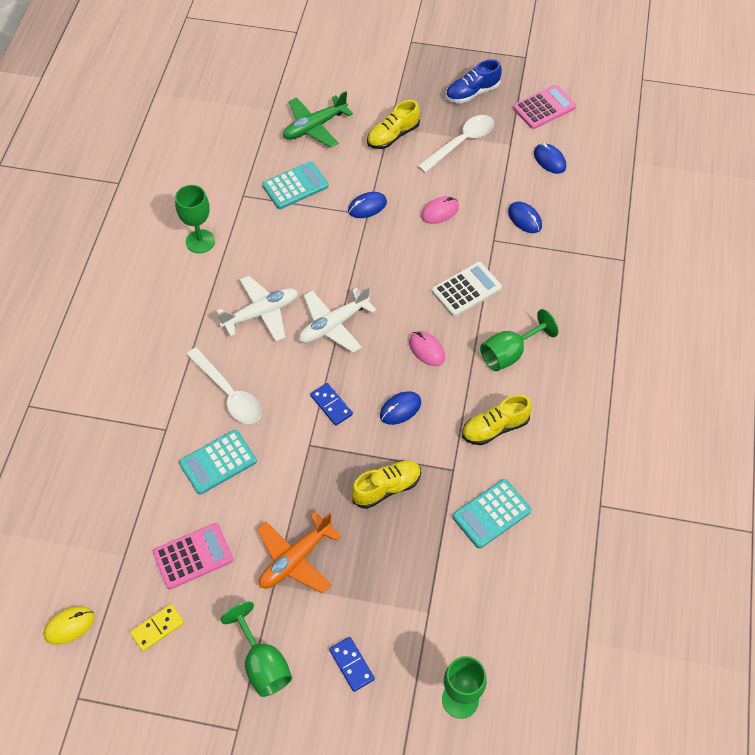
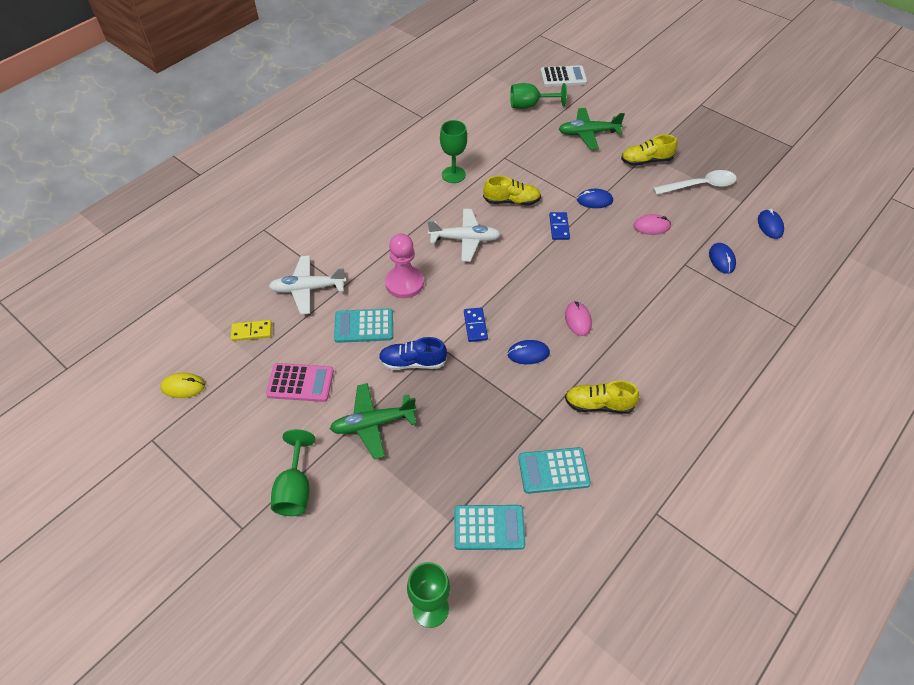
camera: 30 degrees right, 5 degrees down
(157, 628) = (240, 421): yellow domino -> yellow domino (252, 331)
(229, 394) = (404, 283): white spoon -> pink pawn
(295, 186) = (548, 166): turquoise calculator -> turquoise calculator (489, 527)
(295, 559) = (373, 424): orange plane -> green plane
(333, 325) = (514, 270): white plane -> white plane (308, 289)
(351, 665) = (361, 528): blue domino -> blue domino (559, 227)
(386, 488) = (478, 407): yellow shoe -> yellow shoe (511, 201)
(466, 290) = (639, 290): white calculator -> white calculator (563, 77)
(472, 93) = (730, 155): blue shoe -> blue shoe (412, 362)
(509, 353) = (647, 353): green goblet -> green goblet (530, 105)
(544, 108) = (787, 187): pink calculator -> none

